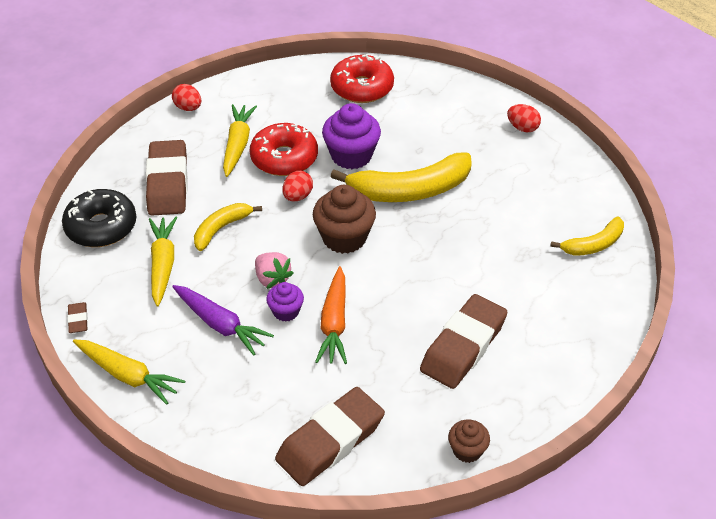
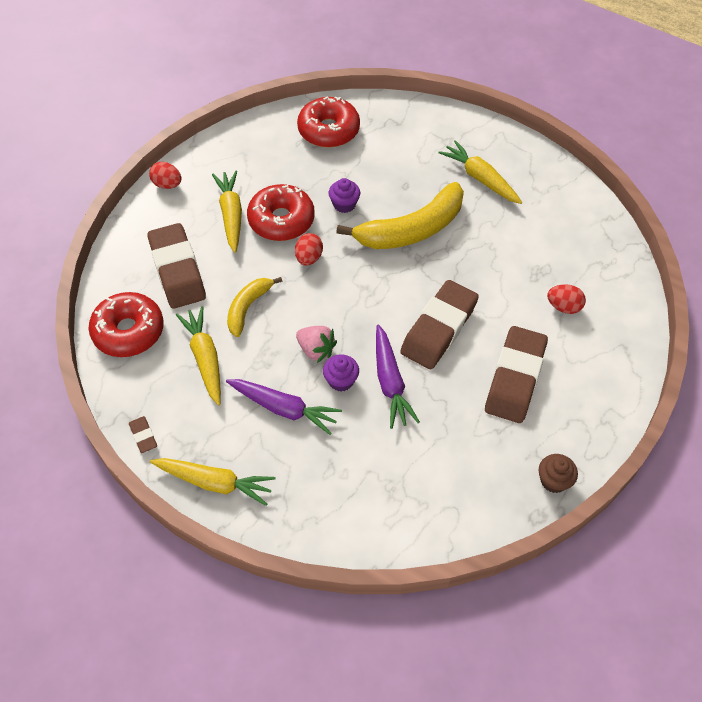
camera: 15 degrees left, 10 degrees up
(101, 227) = (128, 331): black donut -> red donut
(330, 441) = (429, 502): brown eraser -> brown eraser (439, 329)
(334, 323) = (390, 382): orange carrot -> purple carrot
(344, 238) = (368, 292): brown cupcake -> none
(351, 155) = (344, 204): purple cupcake -> purple cupcake, size x0.56
(498, 157) = (480, 178): none -> yellow carrot
(522, 128) = (491, 144): red egg -> red egg (563, 307)
(593, 244) = (594, 250): yellow banana -> none

